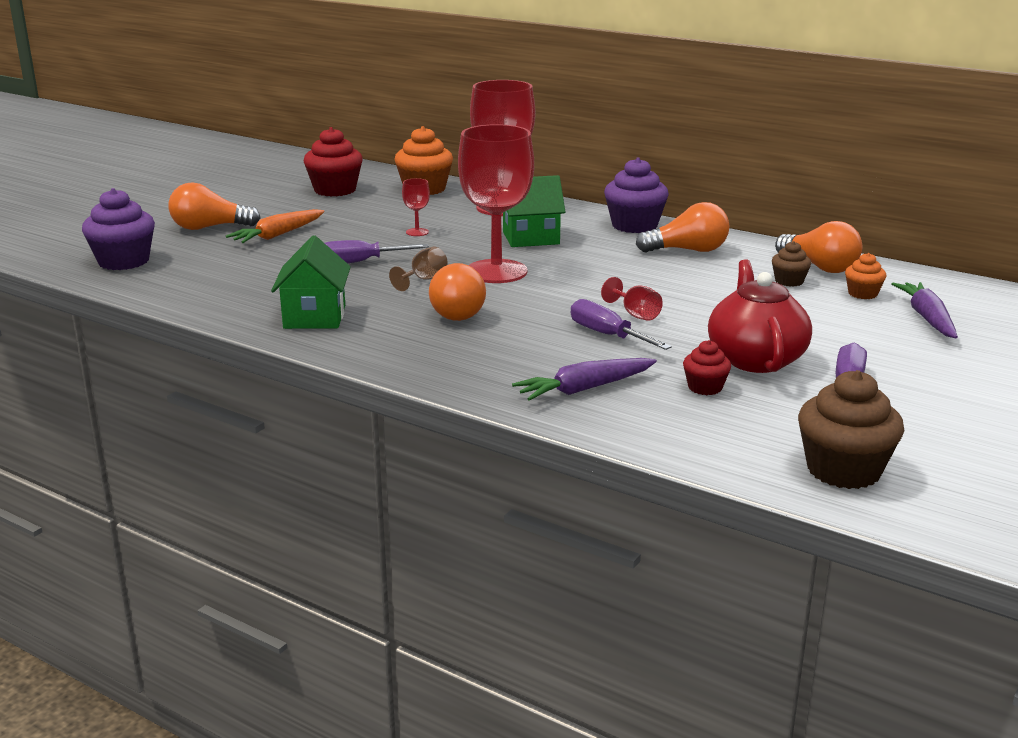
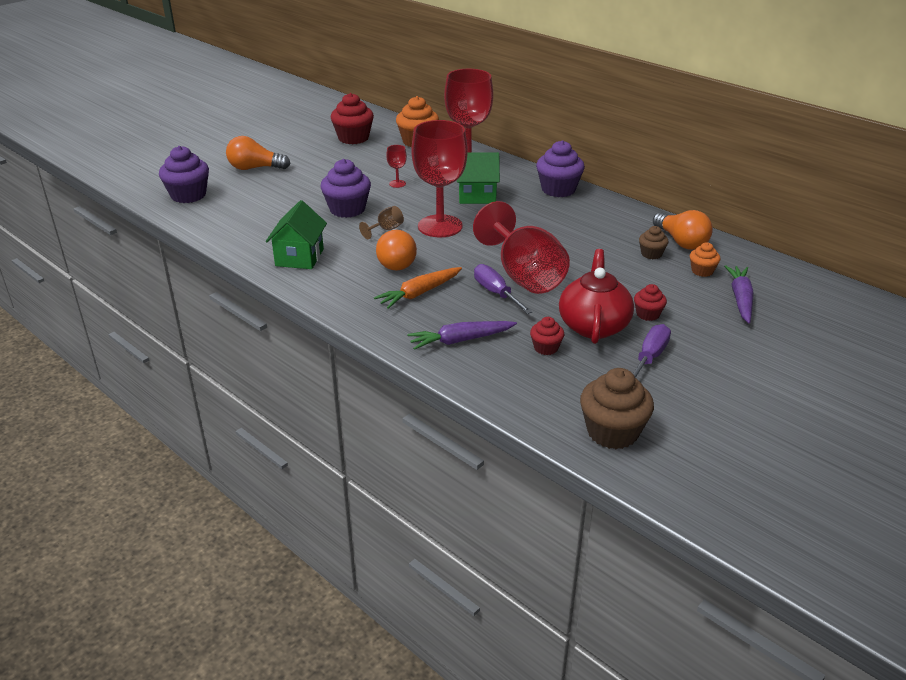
camera: 10 degrees right, 10 degrees up
(278, 235) = (300, 179): orange carrot -> orange carrot (420, 293)
(360, 262) = (347, 209): purple screwdriver -> purple cupcake
(635, 314) = (524, 275): red goblet -> red goblet, size x2.47
(688, 250) = (588, 217): orange light bulb -> none
(819, 342) = (648, 314): none -> red cupcake

